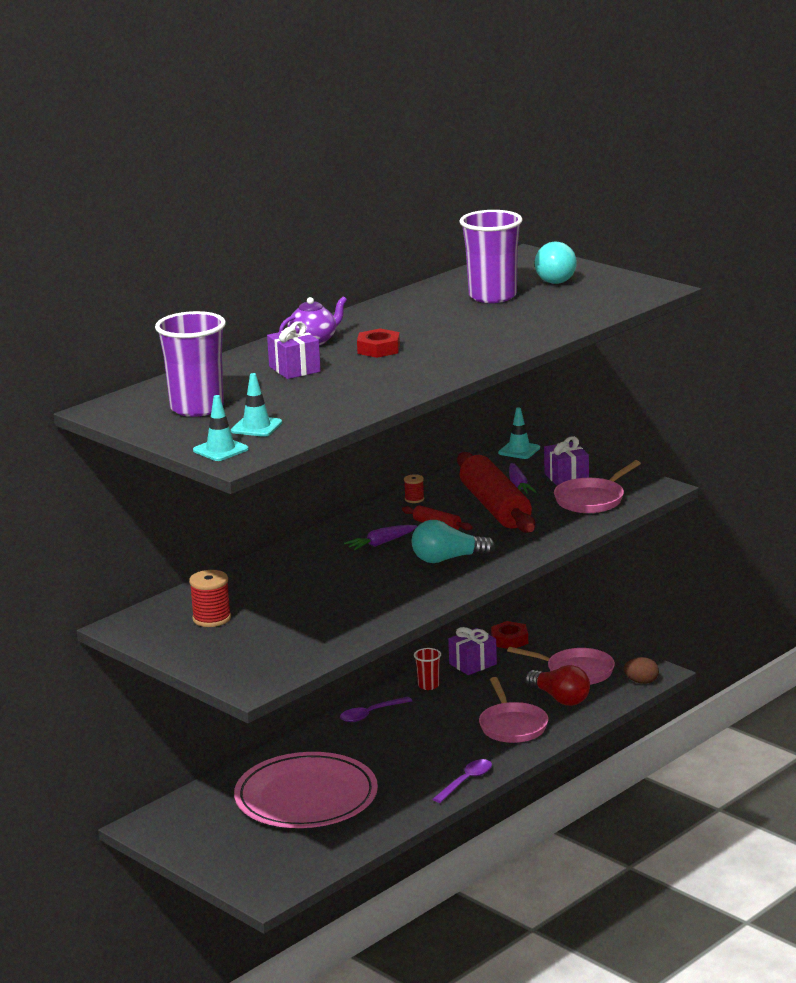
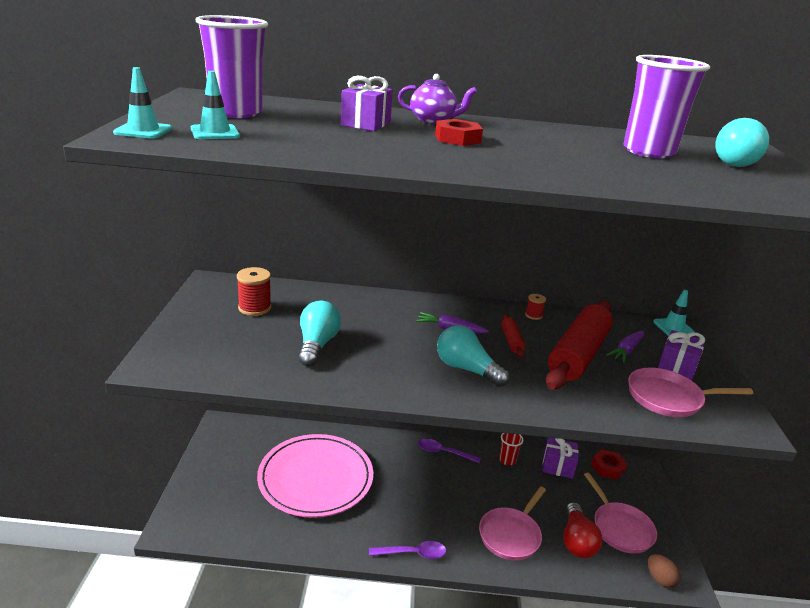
camera: 45 degrees right, 5 degrees up
(321, 608) = (317, 345): none -> turquoise light bulb

